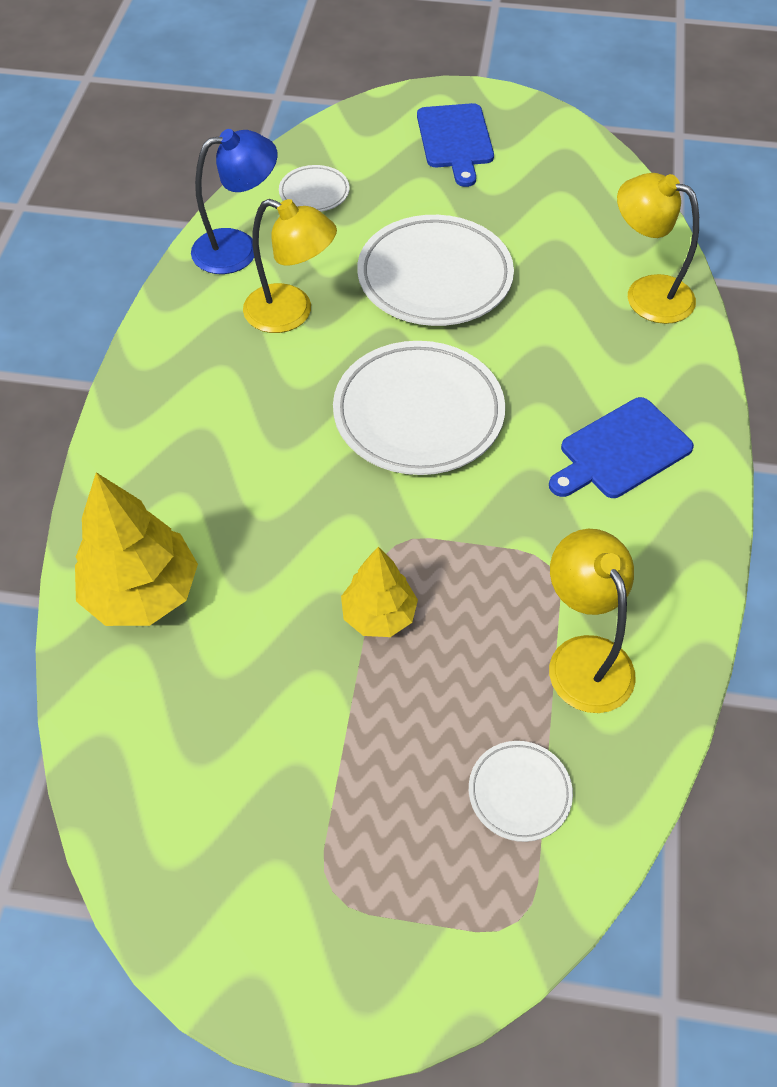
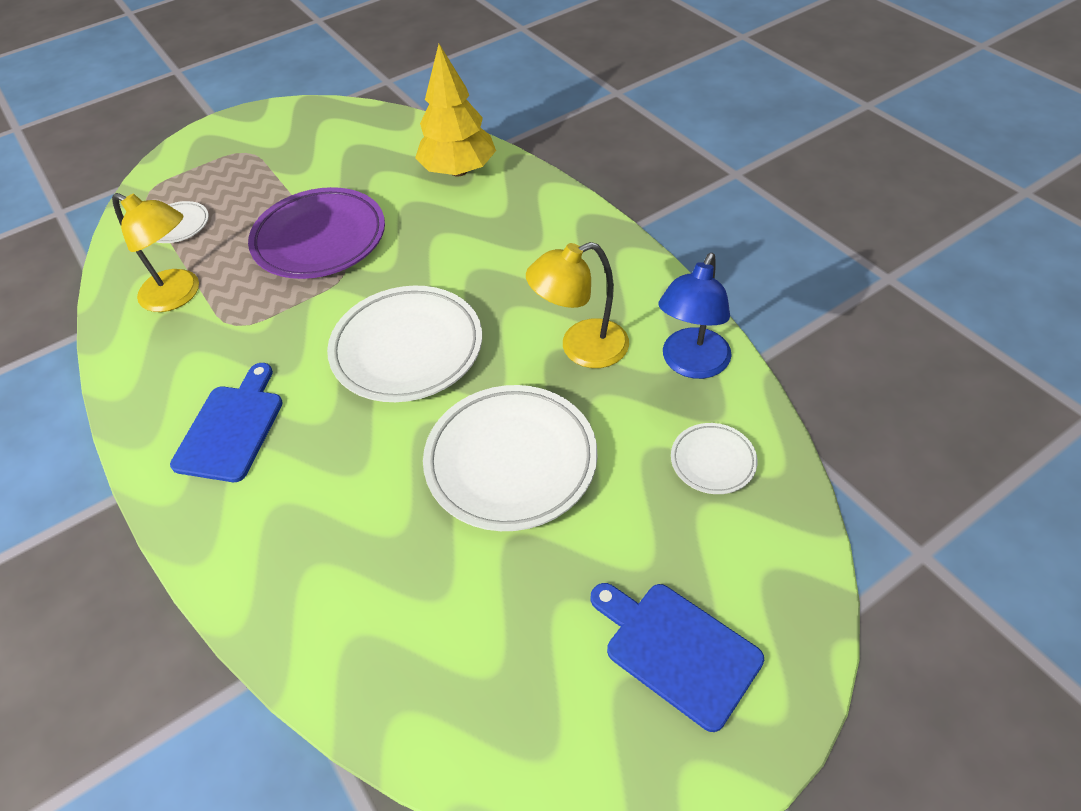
camera: 140 degrees right, 5 degrees down
(379, 615) = (320, 239): yellow tree -> purple plate
(646, 294) = (303, 599): yellow lamp -> none

